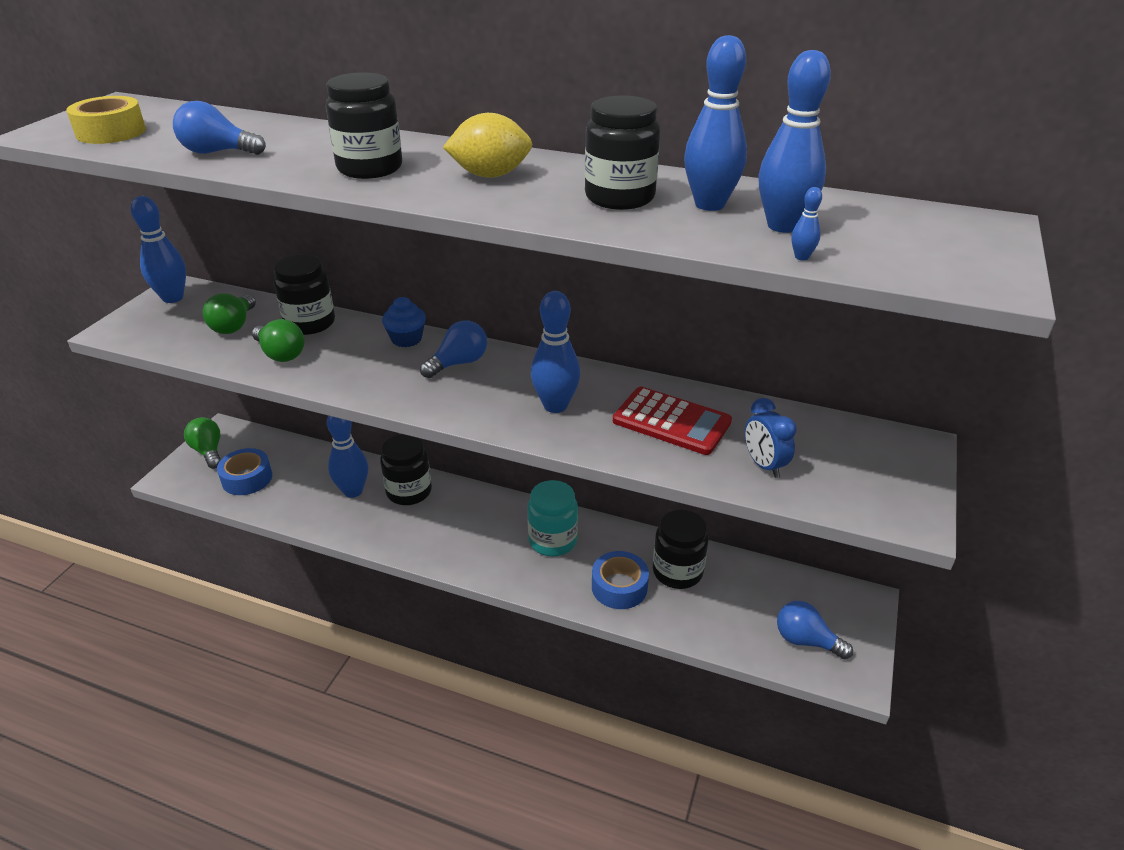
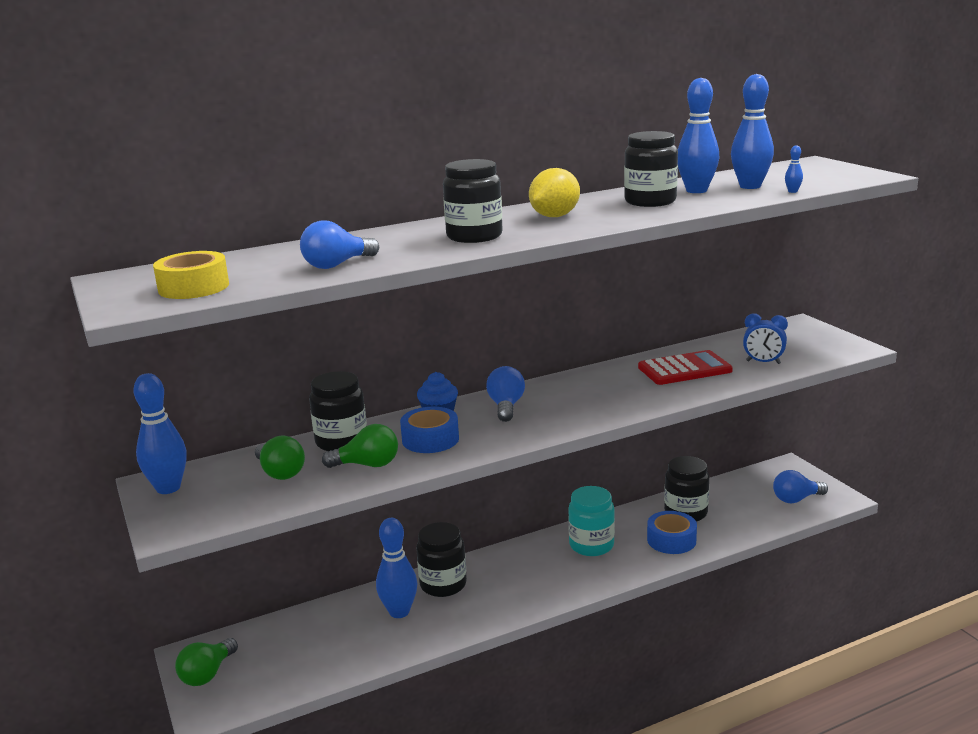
camera: 45 degrees left, 15 degrees down
(208, 451) = (207, 674): green light bulb -> green light bulb turned 75 degrees counterclockwise
(247, 478) = (288, 664): blue tape -> blue tape (430, 439)
(555, 405) = (612, 394): blue bowling pin -> none

